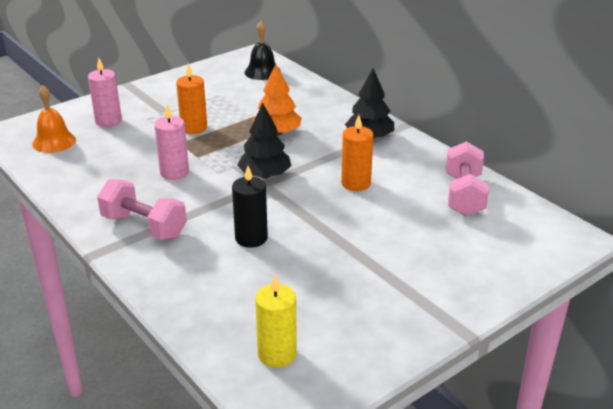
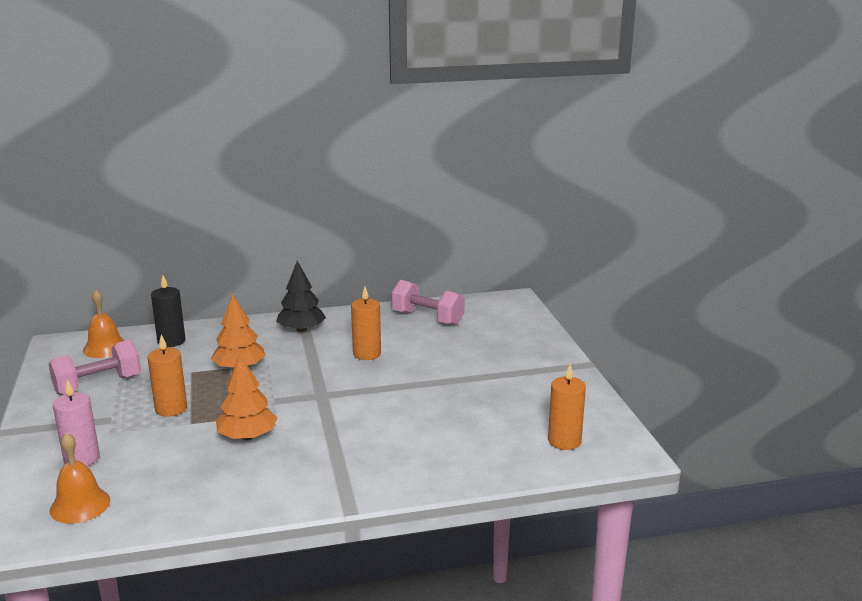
camera: 65 degrees left, 10 degrees down
(144, 226) = (329, 471): pink dumbbell -> pink dumbbell (98, 385)
(174, 172) = (247, 436): pink candle -> orange tree
(251, 238) = (402, 419): black candle -> black candle (171, 341)
(262, 72) = (105, 347): black bell -> orange bell
(265, 175) = (308, 391): black tree -> none
(277, 354) = (564, 441): yellow candle -> orange candle

